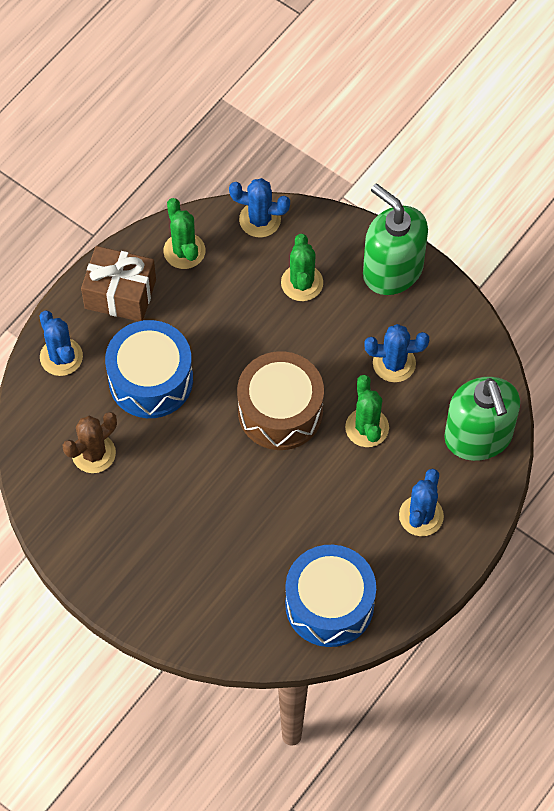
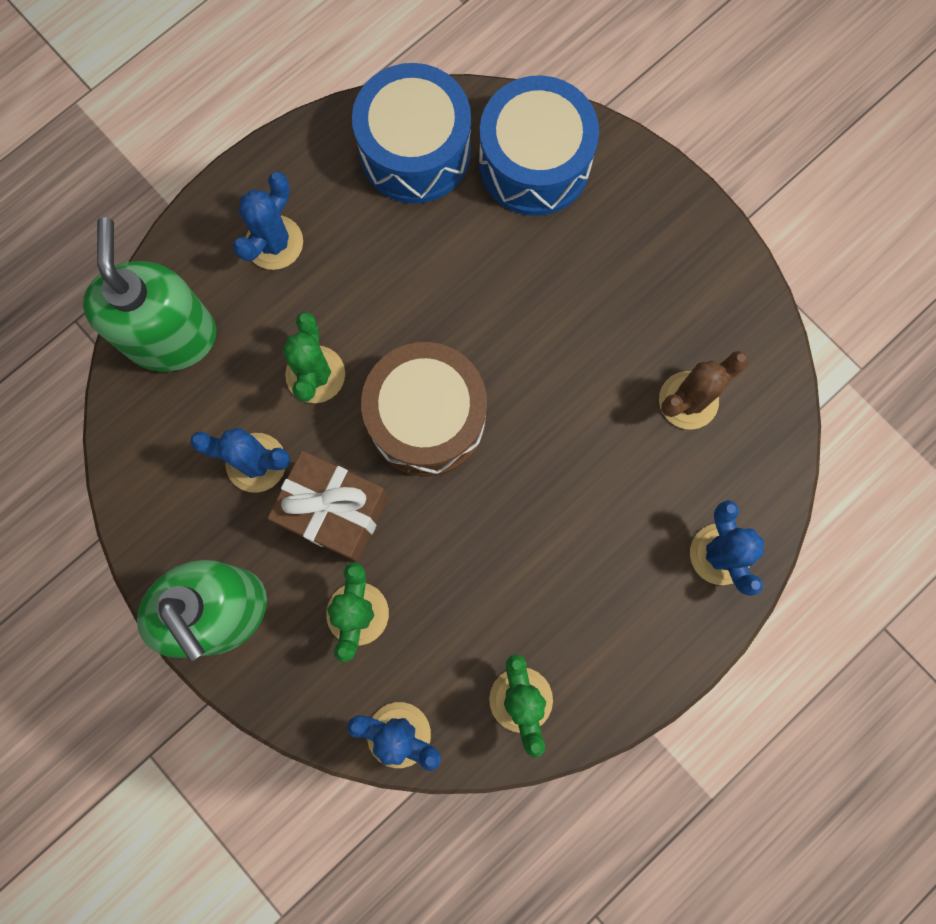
camera: 170 degrees left, 15 degrees up
(120, 294) = (624, 642): brown gift -> brown gift (334, 511)
(151, 380) = (597, 496): blue drum -> blue drum (534, 163)

